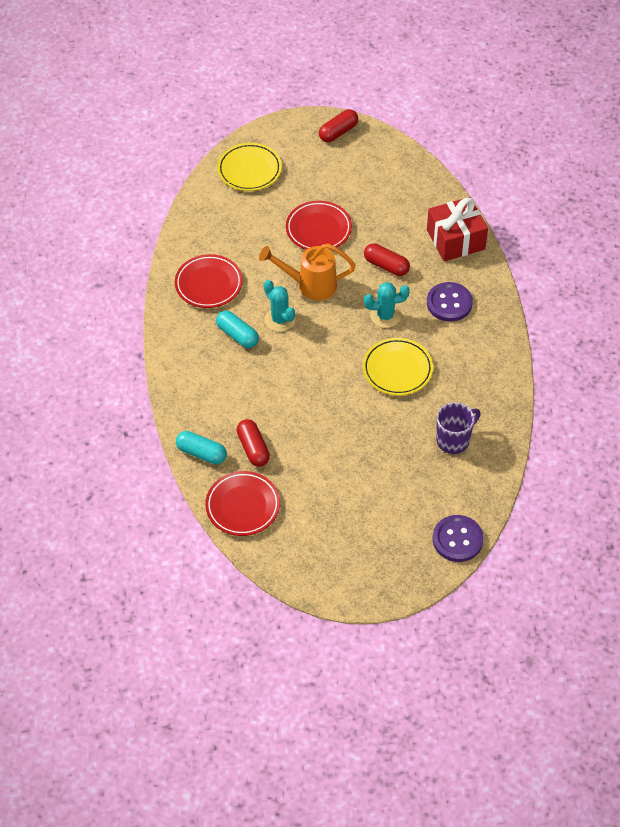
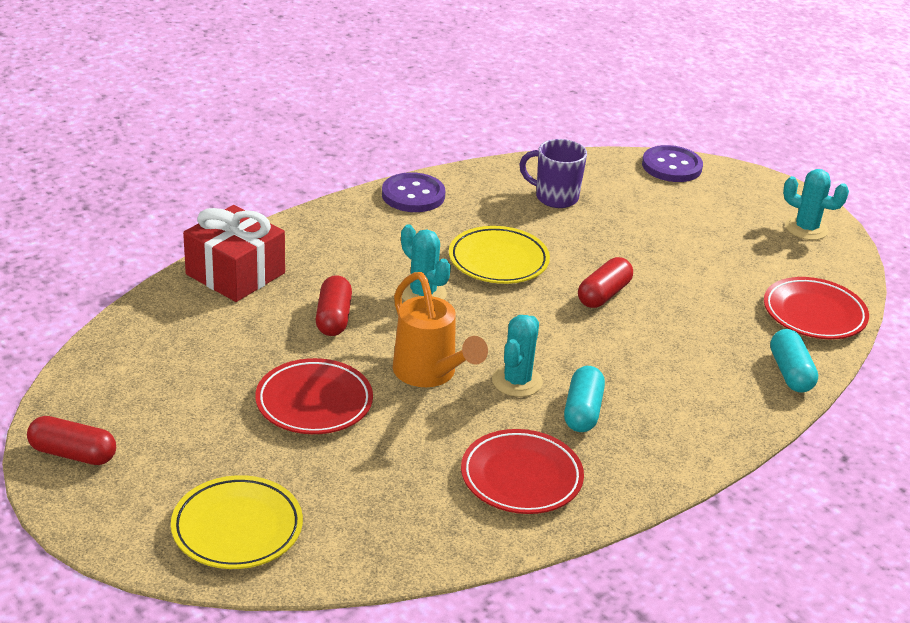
camera: 125 degrees left, 20 degrees down
(253, 448) = (733, 333): red capsule -> red capsule (604, 294)
(332, 572) = (806, 228): none -> turquoise cactus
(449, 303) = (354, 250): purple button -> purple button (413, 195)

